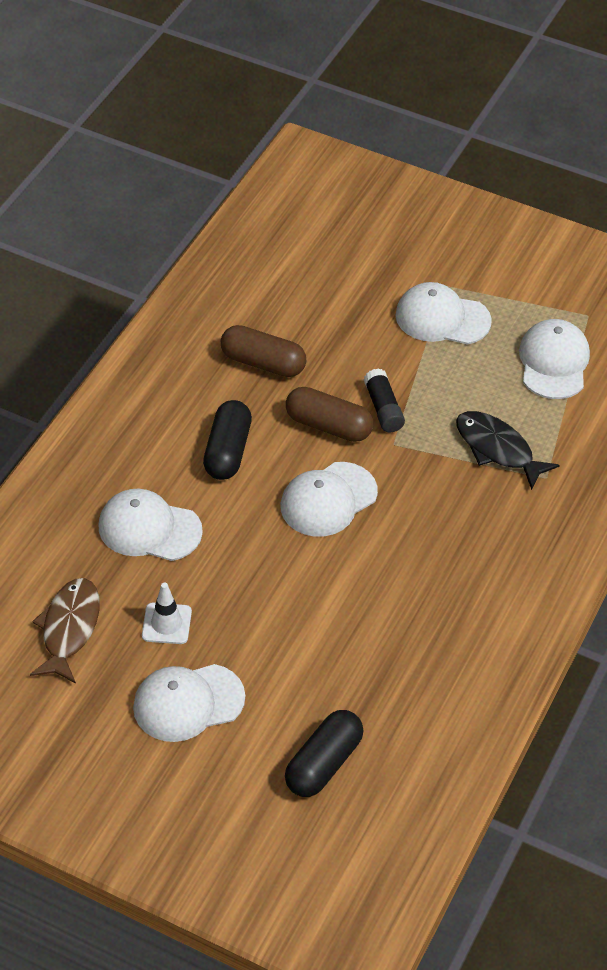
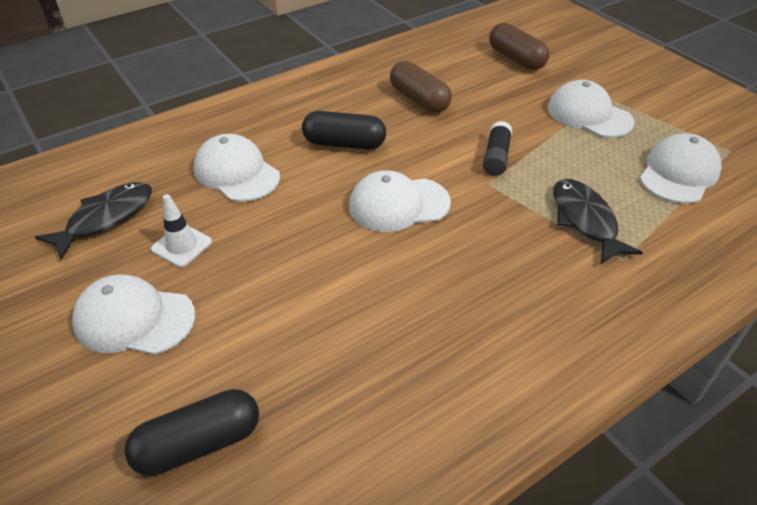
camera: 30 degrees right, 5 degrees down
(69, 629) = (106, 218): brown fish -> black fish
(228, 451) = (344, 144): black capsule -> black capsule turned 60 degrees clockwise
(328, 426) = (440, 153): brown capsule -> brown capsule (516, 59)

